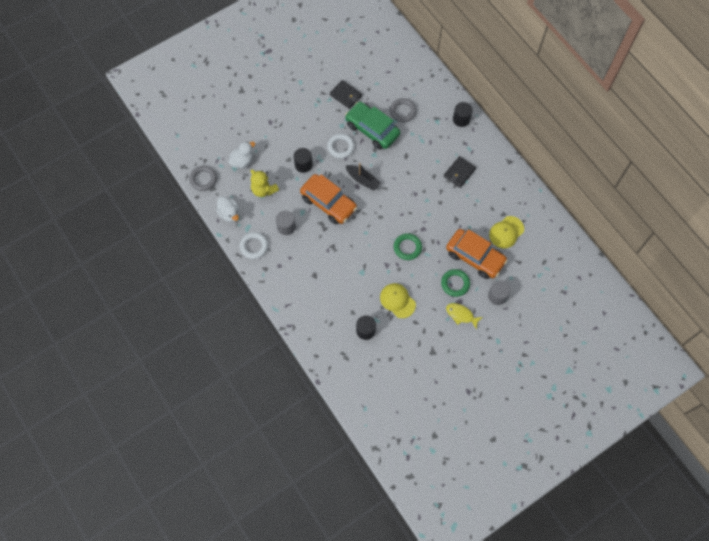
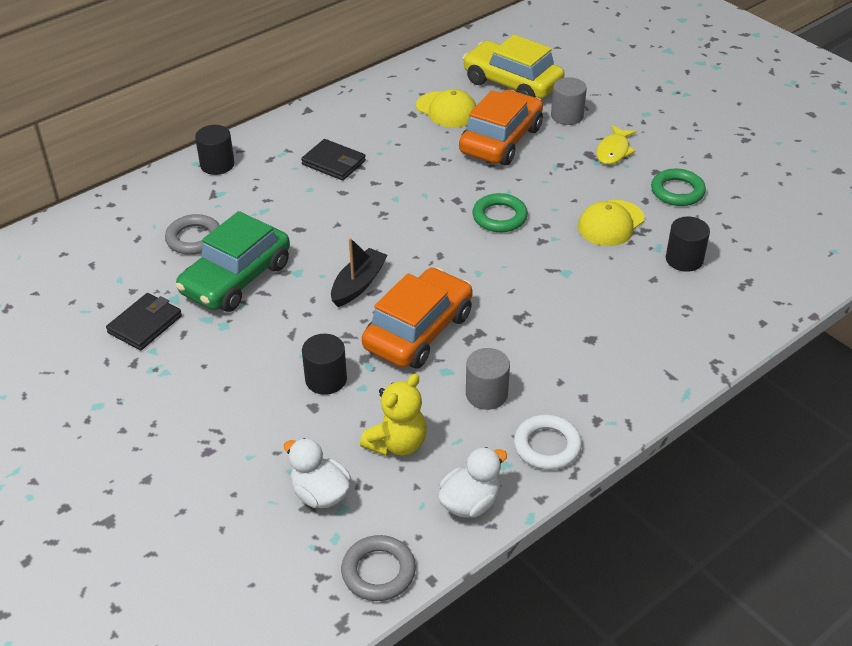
camera: 95 degrees left, 25 degrees down
(340, 147) = (279, 323): white ring -> none
(455, 283) = (557, 159): green ring -> green ring (677, 191)
(532, 271) = (512, 83): none -> yellow car

